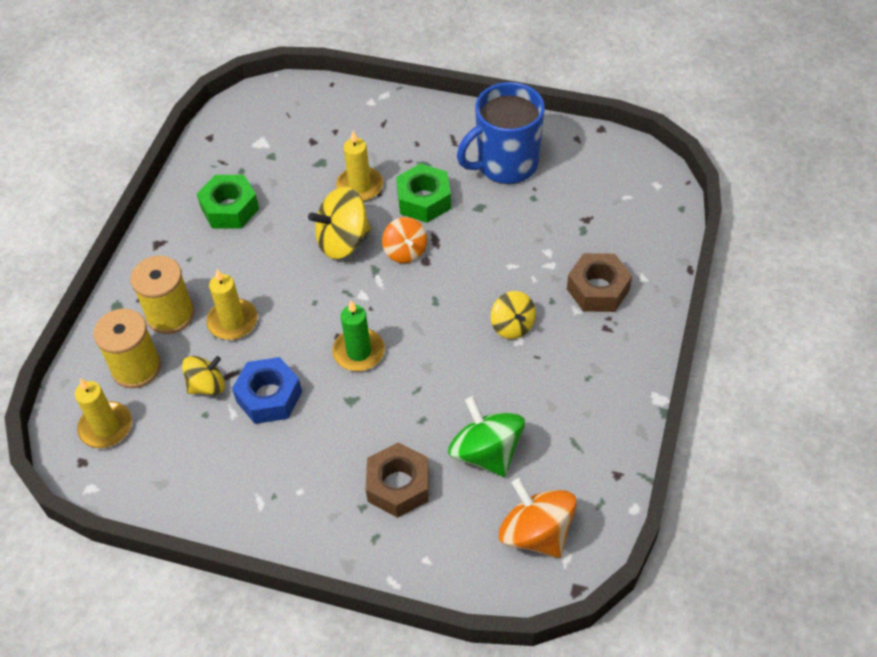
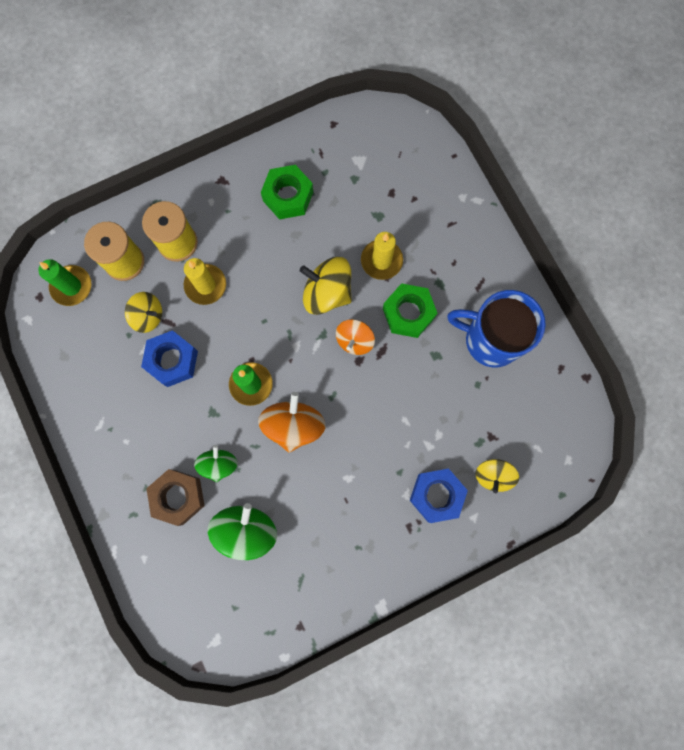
camera: 45 degrees right, 25 degrees up
(106, 427) = (71, 286): yellow candle -> green candle
(403, 430) = (219, 464): none -> green spinning top
(512, 326) = (356, 464): yellow spinning top -> yellow spinning top (493, 476)
(536, 533) = (216, 610): orange spinning top -> orange spinning top (293, 425)
(598, 289) = (436, 495): brown nut -> blue nut

